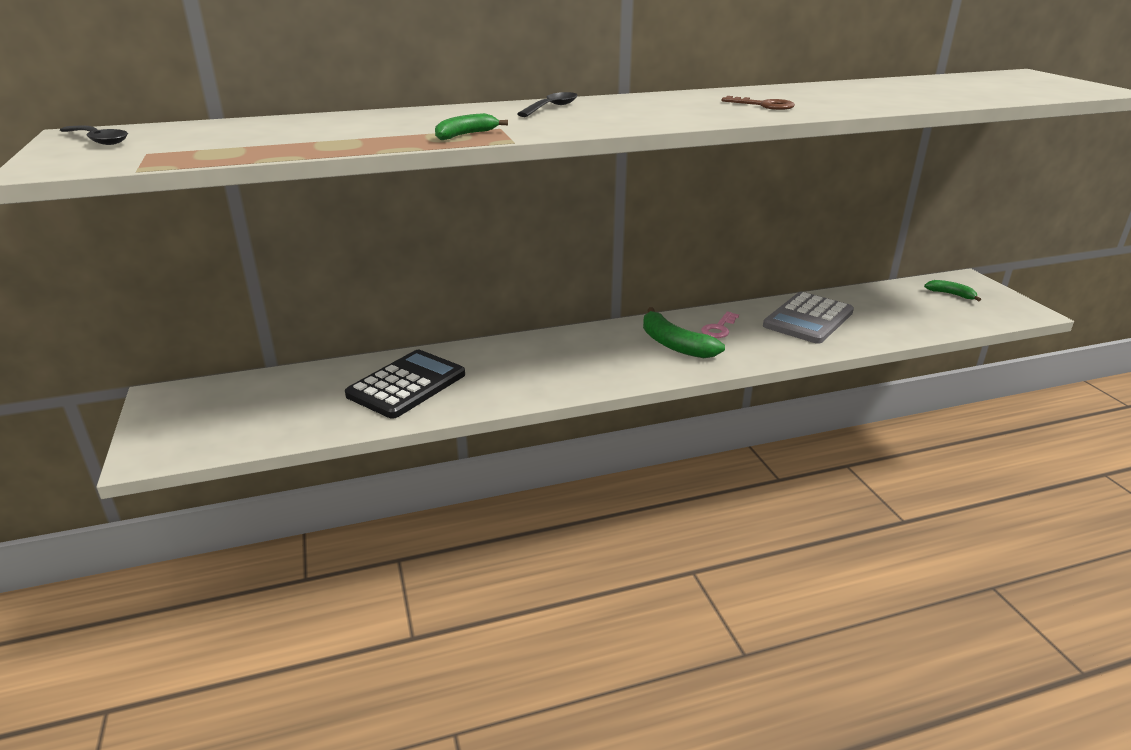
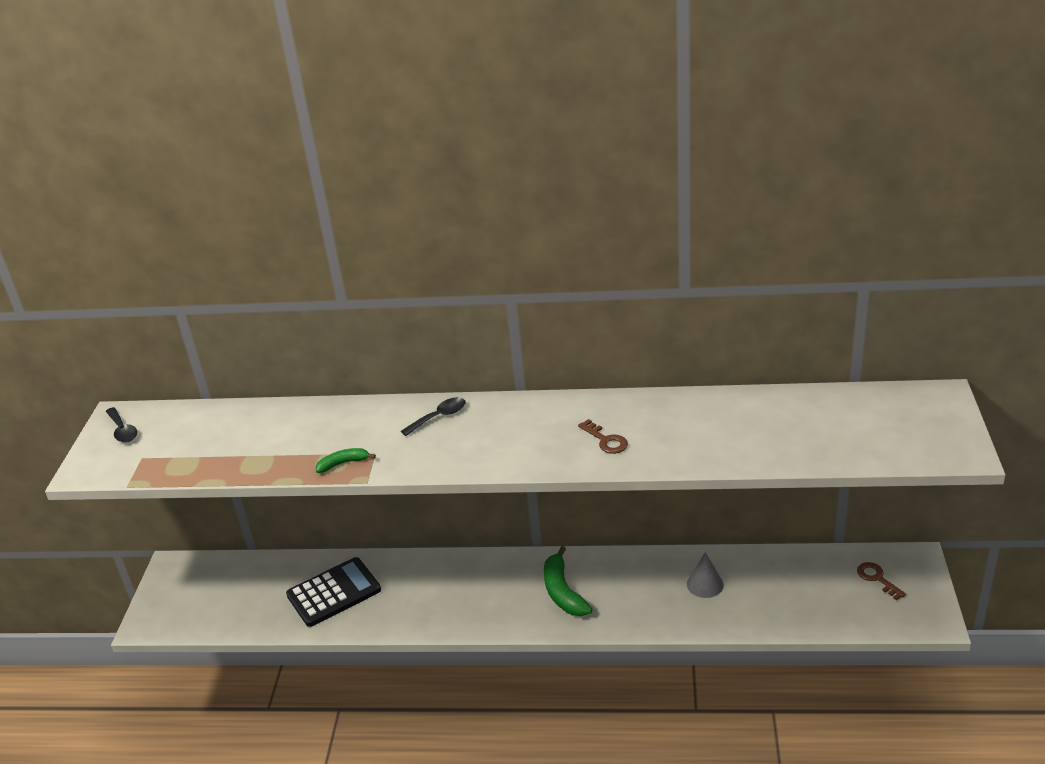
camera: 25 degrees right, 5 degrees up
(719, 328) = (615, 579): pink key -> none
(808, 319) = (705, 584): grey calculator -> grey cone
(951, 294) = (877, 578): green banana -> brown key

